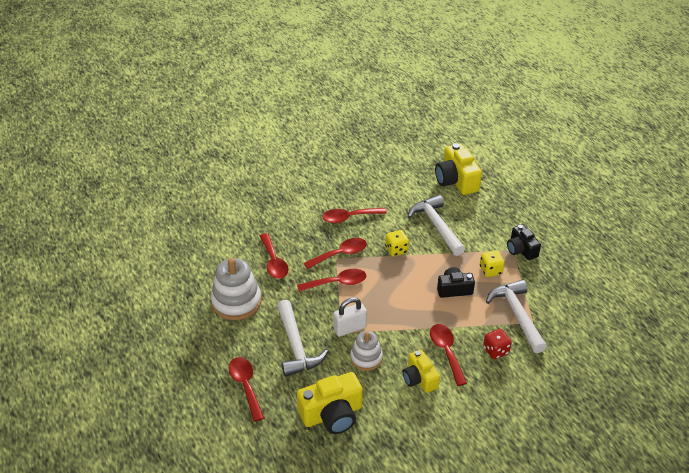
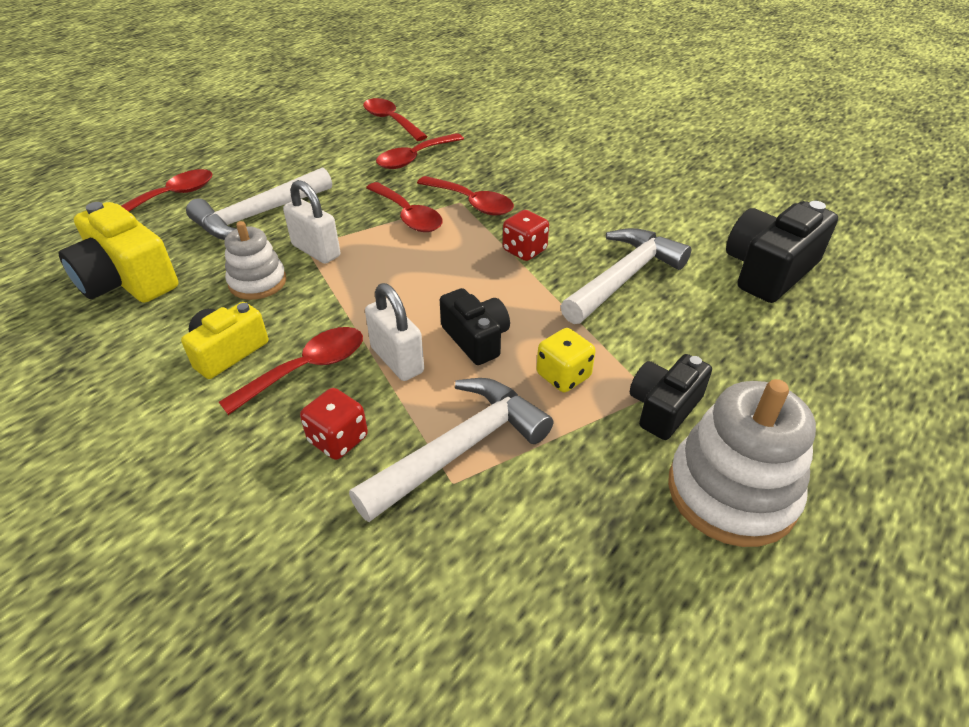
camera: 65 degrees right, 0 degrees up
(236, 301) = (322, 153): white stacking toy -> white stacking toy (731, 492)
(349, 217) = (558, 190): red spoon -> red spoon (391, 121)
(396, 250) = (524, 250): yellow dice -> red dice
(455, 319) = (397, 360): none -> white padlock
(456, 180) = (768, 271): yellow camera -> black camera

